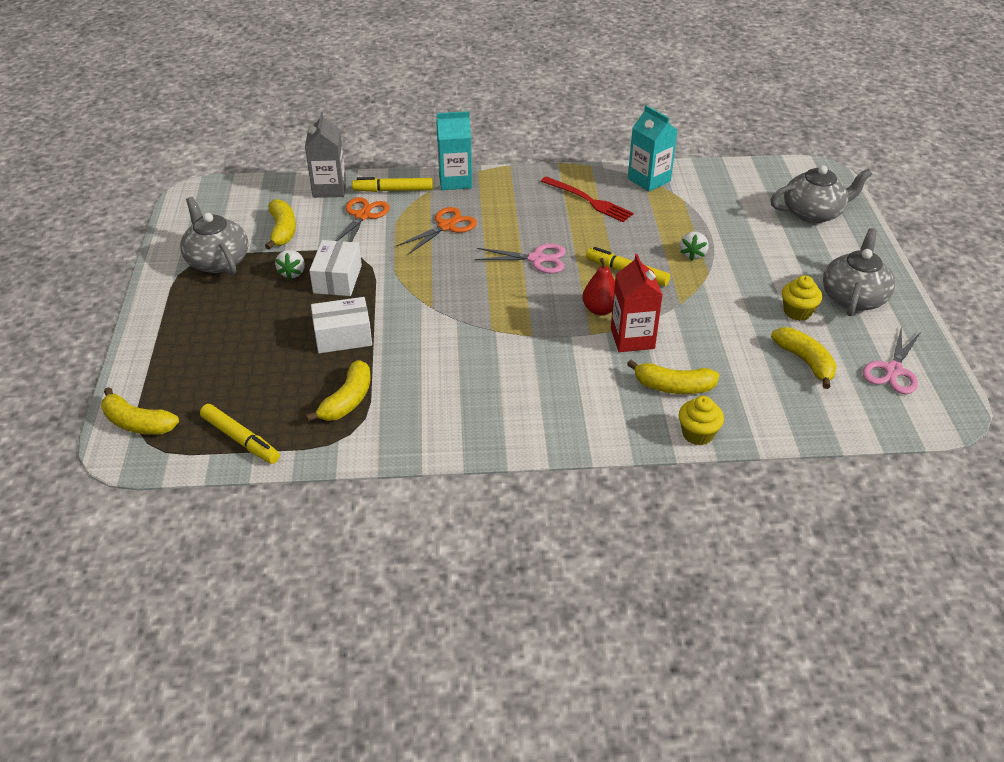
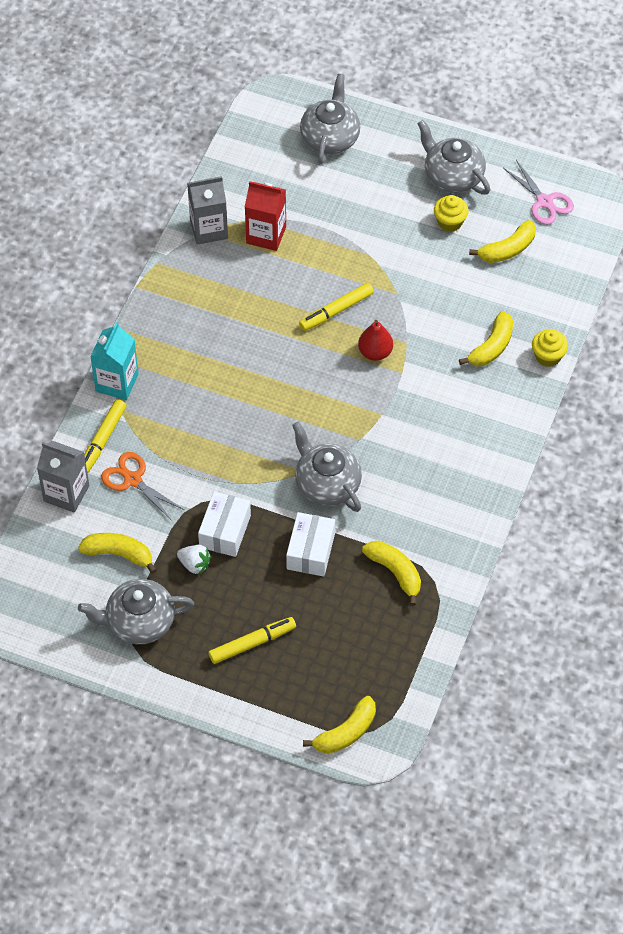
camera: 65 degrees left, 15 degrees up
(241, 439) = (403, 661): yellow marker -> yellow marker (252, 643)
(337, 279) = (225, 531): white box -> white box turned 75 degrees clockwise
(426, 324) = (327, 484): none -> grey teapot
(446, 226) = (190, 417): orange scissors -> none
(537, 259) = (281, 367): pink scissors -> none
(588, 200) = (214, 290): red fork -> none
(632, 338) = (422, 347): red carton -> red carton (266, 235)
(649, 180) = (209, 229): turquoise carton -> grey carton
(692, 254) = (338, 253): white strawberry -> none
(805, 361) = (507, 249): yellow banana -> yellow banana turned 150 degrees clockwise

